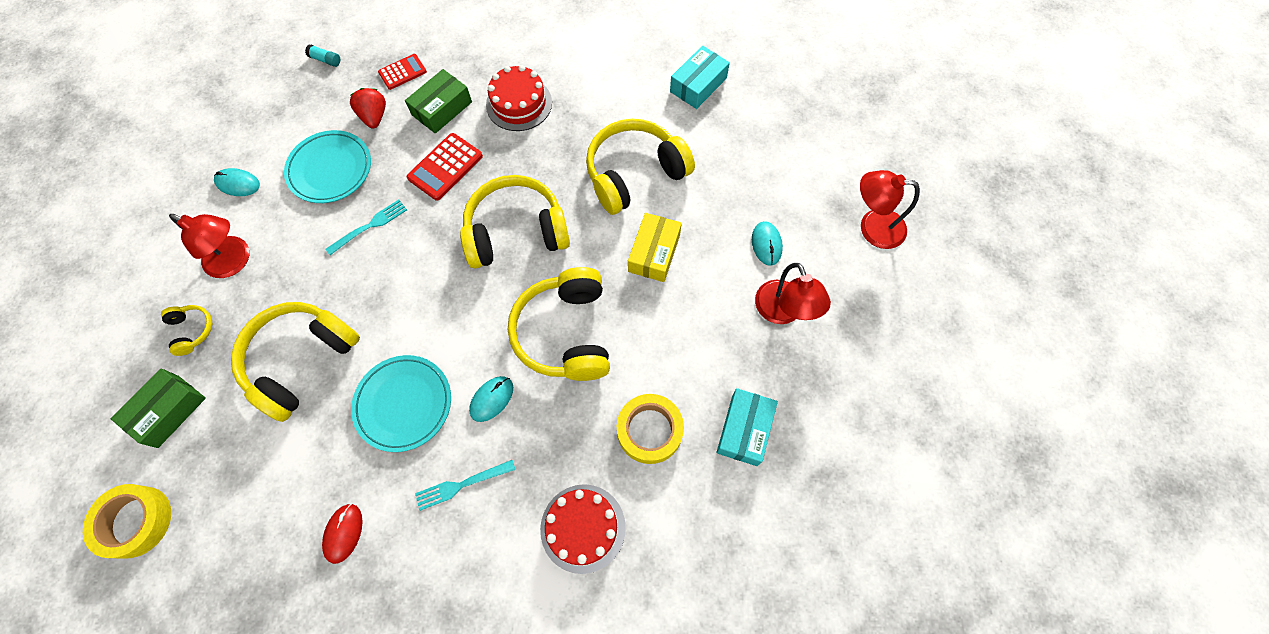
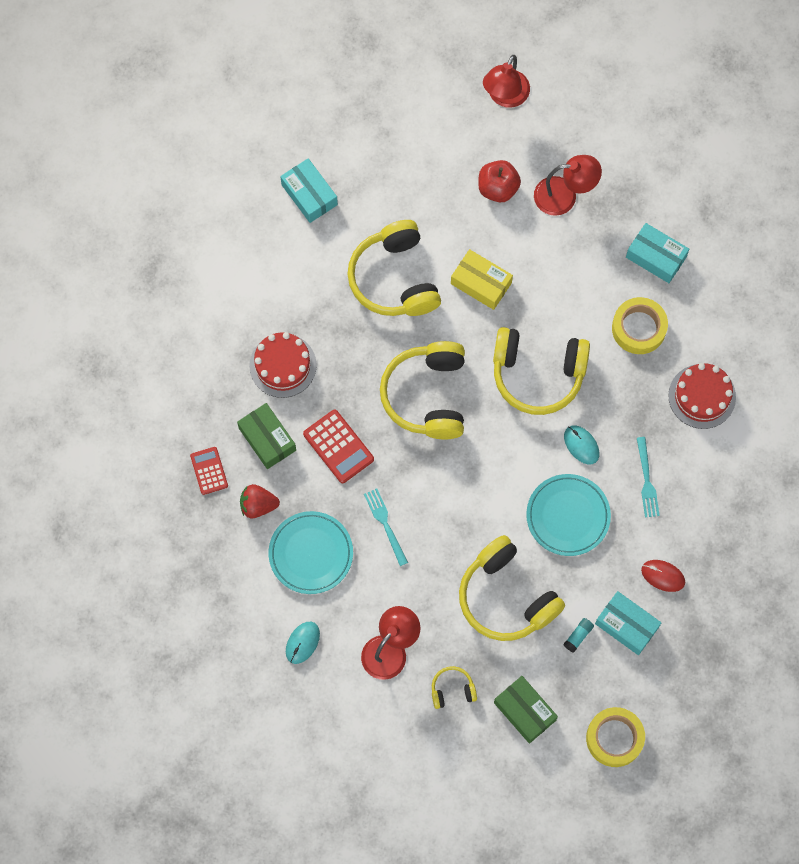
camera: 75 degrees left, 5 degrees up
(277, 503) = (626, 625): none -> turquoise box
(325, 60) = (169, 546): turquoise glue stick -> turquoise glue stick (578, 636)
(766, 244) = (498, 188): turquoise mouse -> red apple

